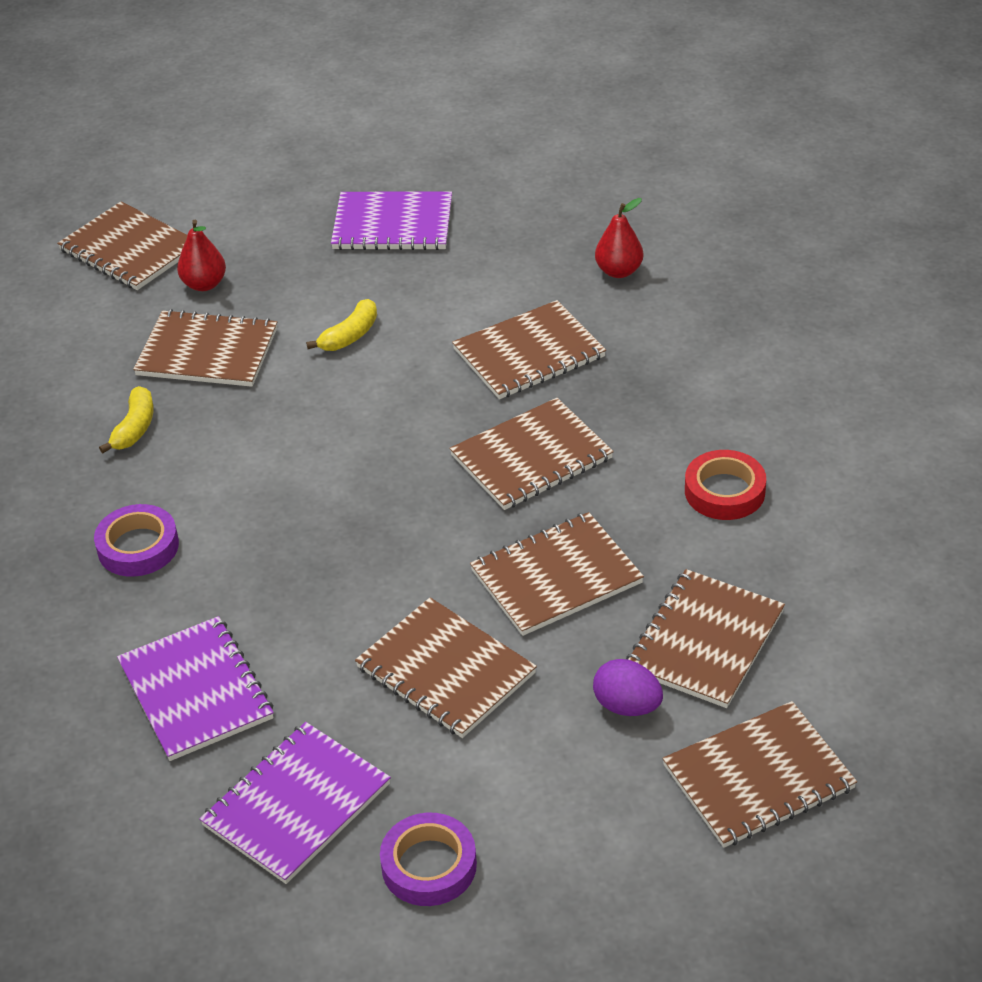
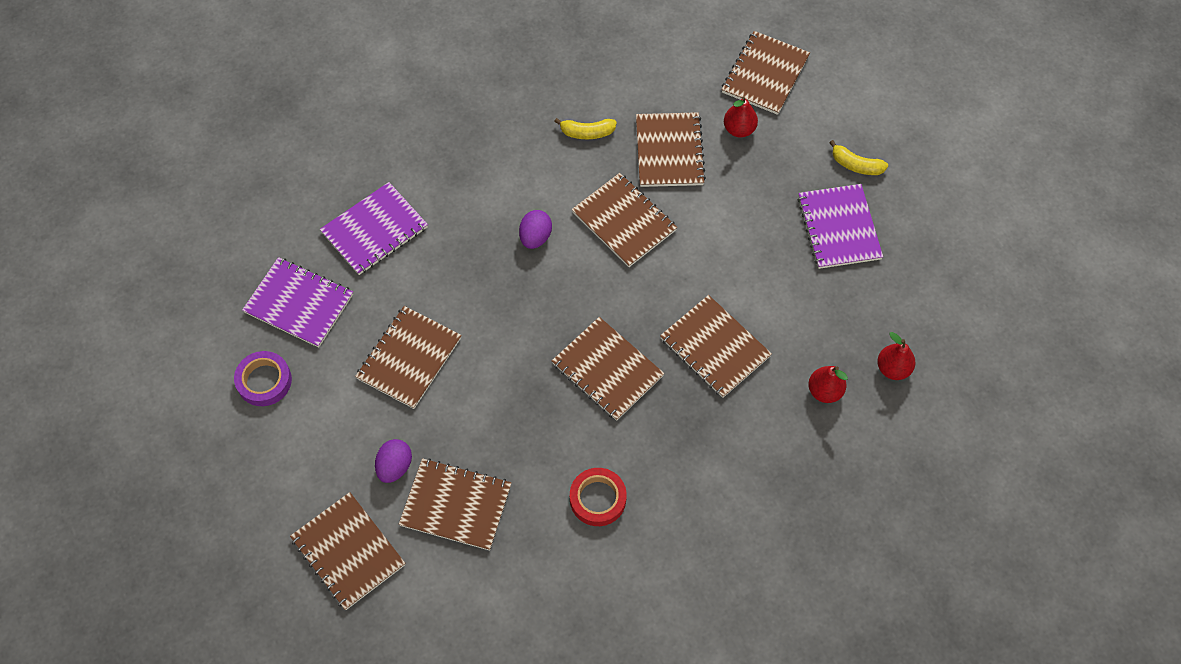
camera: 75 degrees right, 20 degrees up
(138, 547) = (483, 166): purple tape -> none
(289, 504) = (535, 237): none -> purple egg
(350, 336) = (706, 231): yellow banana -> yellow banana (856, 165)
(556, 577) = (498, 406): brown notebook -> brown notebook (624, 221)
(603, 214) = (893, 368): none -> red pear

